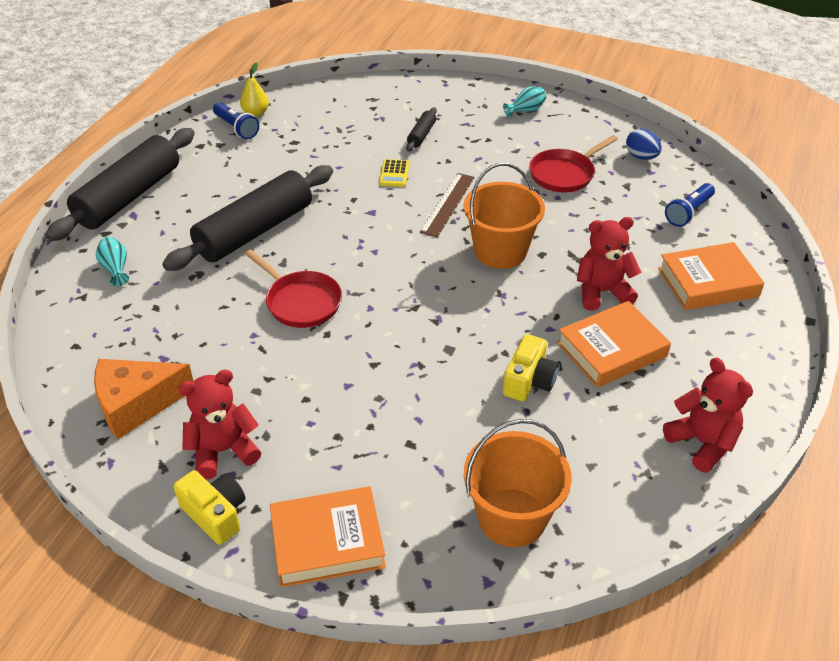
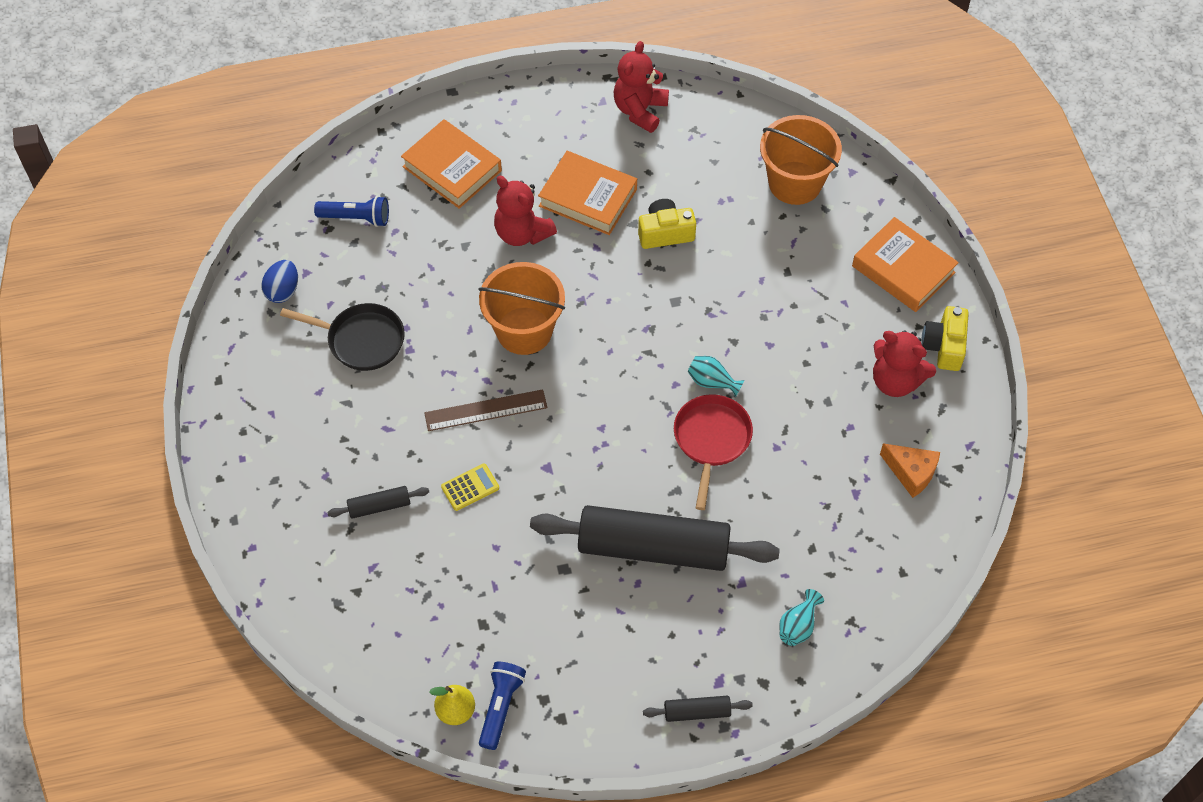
camera: 125 degrees left, 15 degrees up
(129, 196) = (697, 712): black rolling pin -> black rolling pin, size x0.42
(137, 404) = (911, 472): orange cheese -> orange cheese, size x0.65
(525, 110) = (258, 434): turquoise vase -> turquoise vase (712, 382)
(564, 174) = (361, 340): red pan -> black pan

